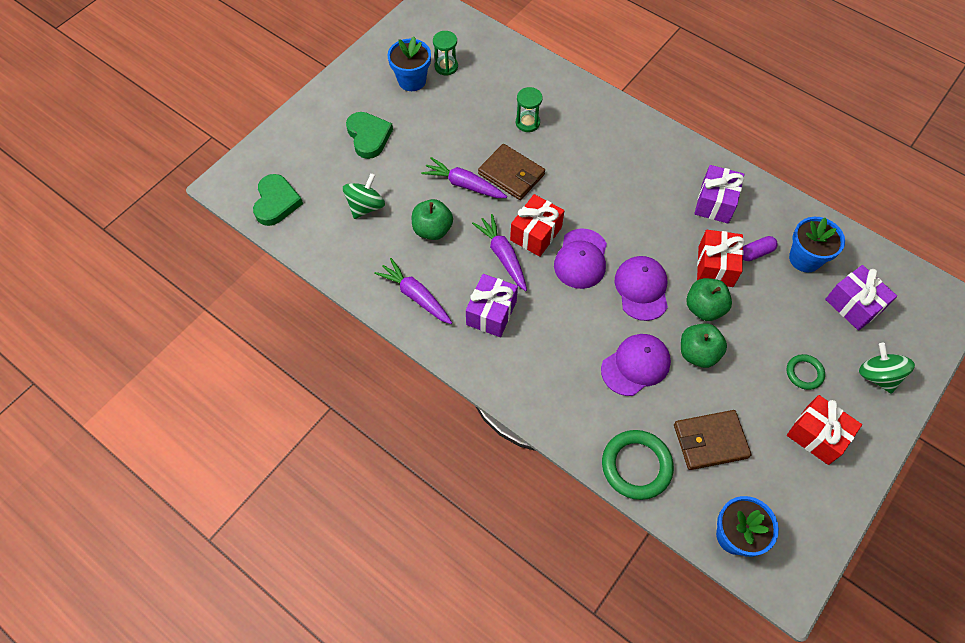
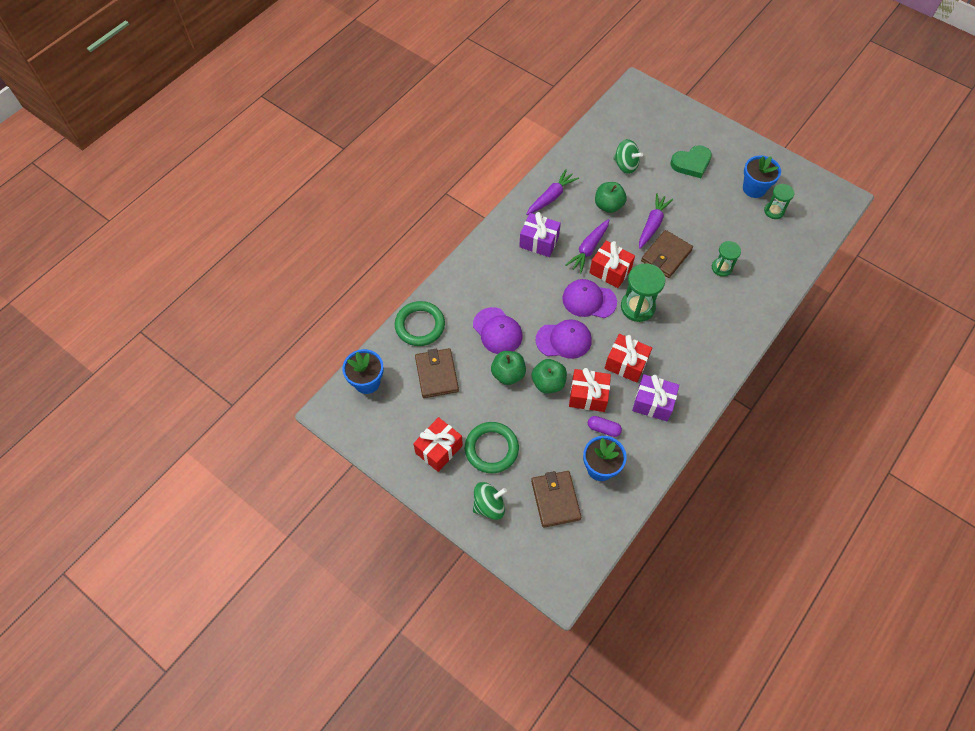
camera: 90 degrees right, 0 degrees up
(276, 202) = (624, 115): green heart -> none
(502, 255) = (588, 249): purple carrot -> purple carrot turned 150 degrees clockwise
(587, 208) = (637, 307): none -> green hourglass
(667, 225) = (626, 364): none -> red gift
(756, 253) = (603, 429): purple capsule -> purple capsule turned 45 degrees counterclockwise
(804, 373) = (491, 449): green ring -> green ring, size x1.78
(853, 305) = (555, 500): purple gift -> brown wallet

